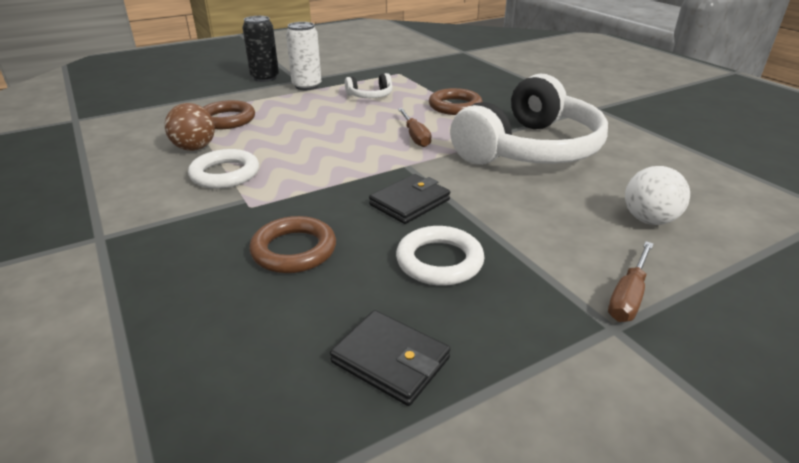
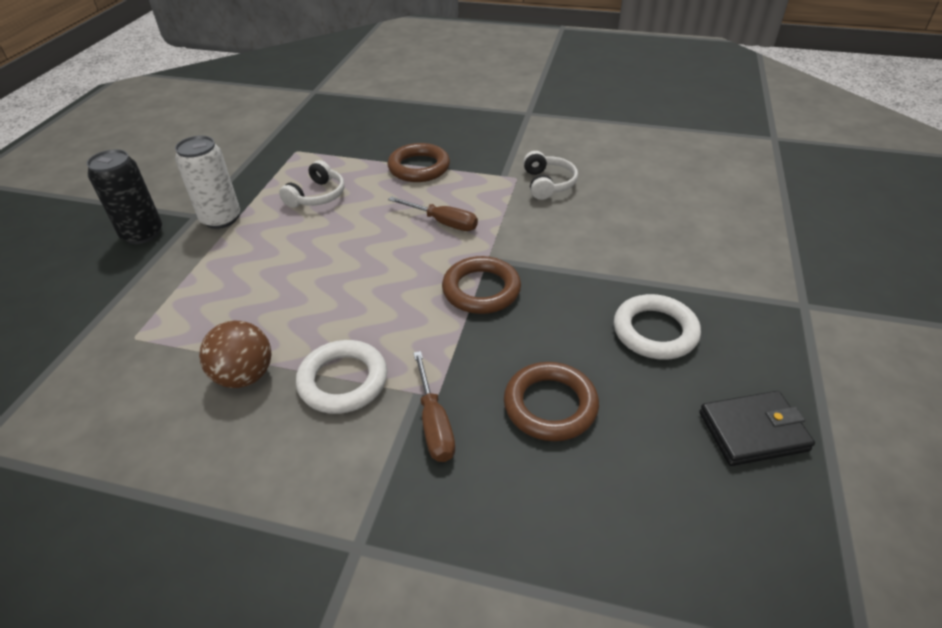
camera: 45 degrees left, 10 degrees up
(227, 119) = (209, 316): brown ring -> brown ring (481, 290)
(410, 202) = (552, 294): black wallet -> none
(529, 149) = (547, 184): white headphones -> white headphones, size x0.40
(628, 296) = (778, 275): brown screwdriver -> brown screwdriver (434, 423)
(649, 220) = (706, 205): white ball -> none

